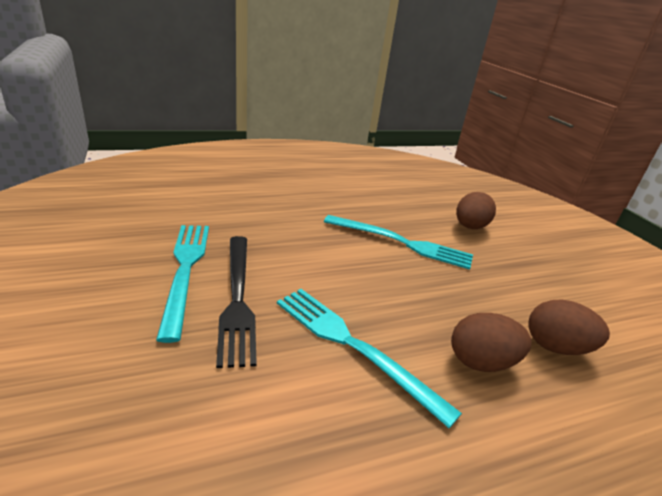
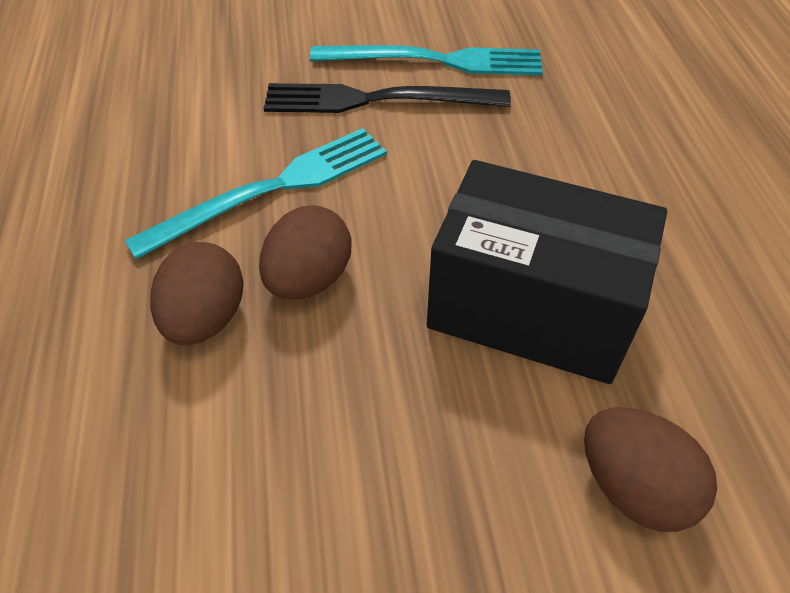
camera: 105 degrees right, 20 degrees up
(402, 242) = (531, 308): turquoise fork -> black box
(556, 347) = (200, 449): brown egg -> brown egg (309, 279)

